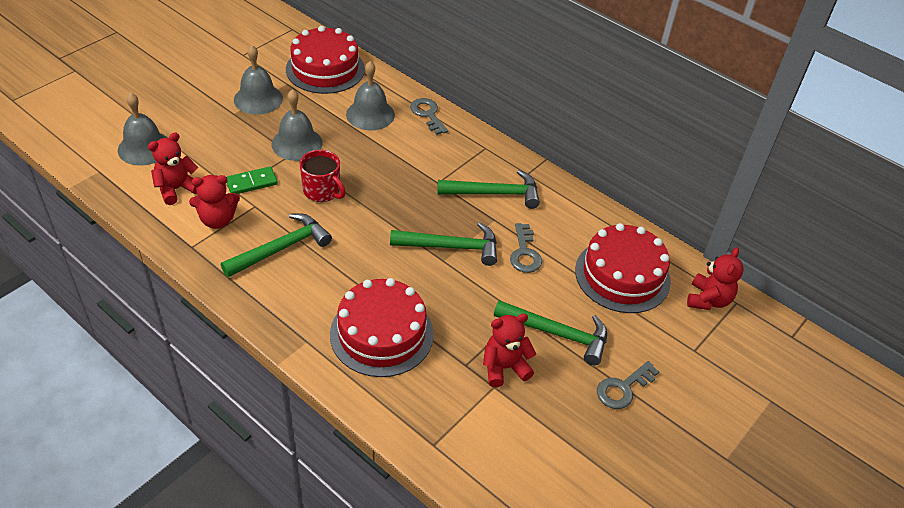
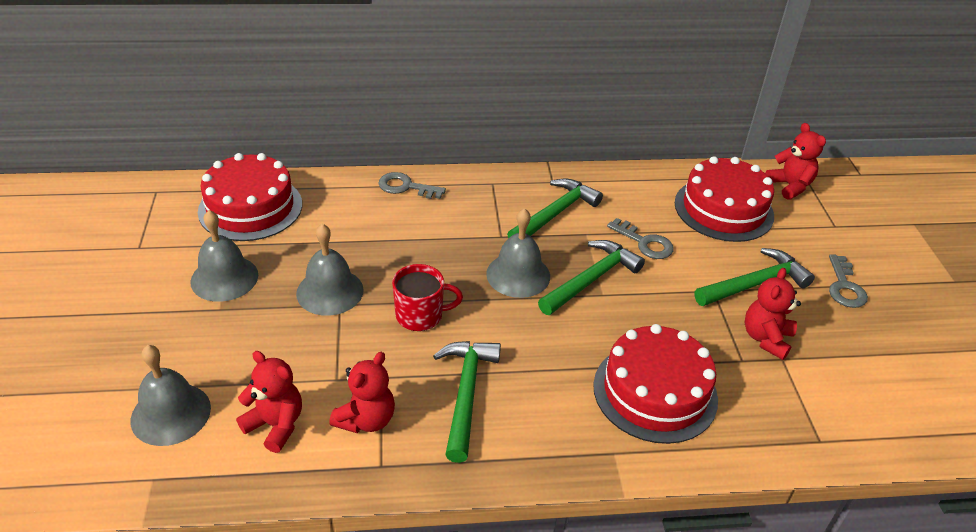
camera: 45 degrees left, 5 degrees down
(176, 189) = (275, 425): red teddy bear -> red teddy bear turned 120 degrees clockwise
(251, 183) = (343, 359): green domino -> none
(370, 114) = (357, 220): grey bell -> grey bell (518, 275)

